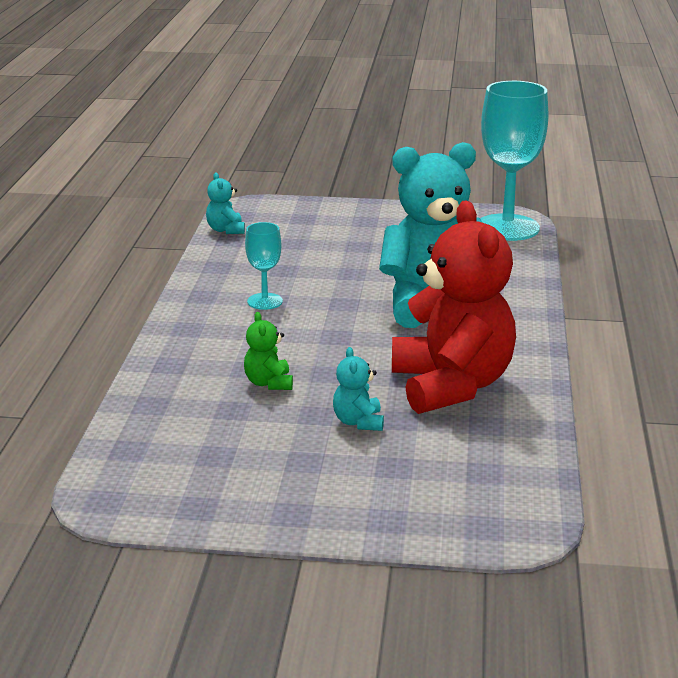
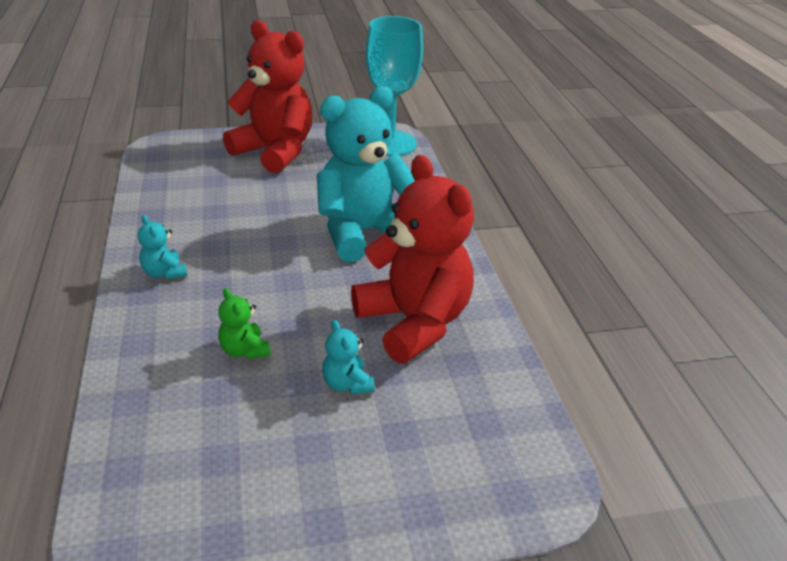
camera: 20 degrees left, 10 degrees up
(226, 230) = (147, 173): turquoise teddy bear -> turquoise teddy bear (164, 273)
(265, 301) = (209, 250): turquoise goblet -> none
(369, 223) = (275, 151): none -> red teddy bear

